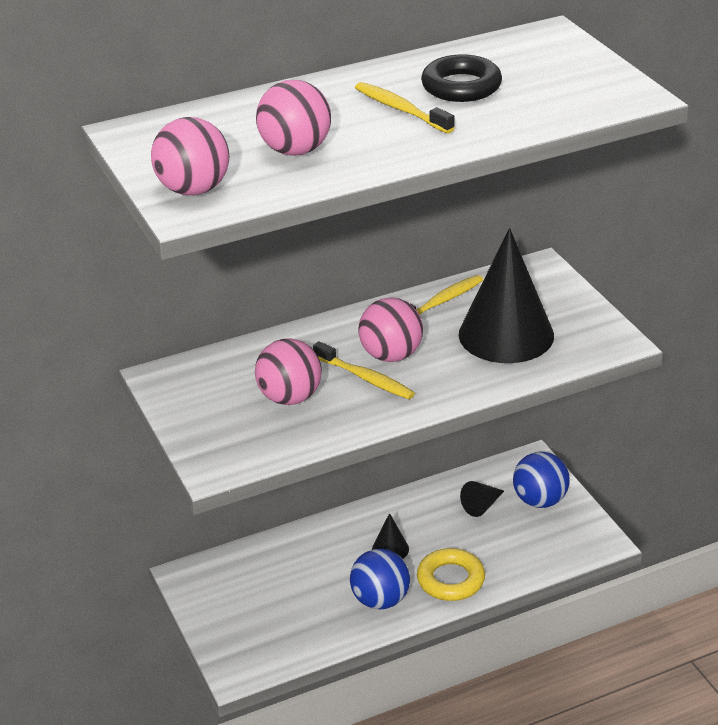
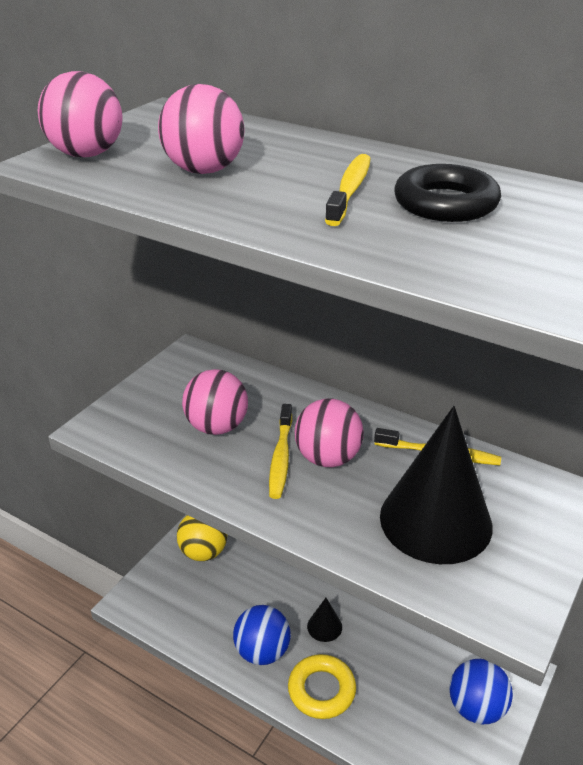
camera: 55 degrees right, 0 degrees up
(226, 593) = (203, 552): none -> yellow ball
(482, 506) = (429, 664): black cone -> none

